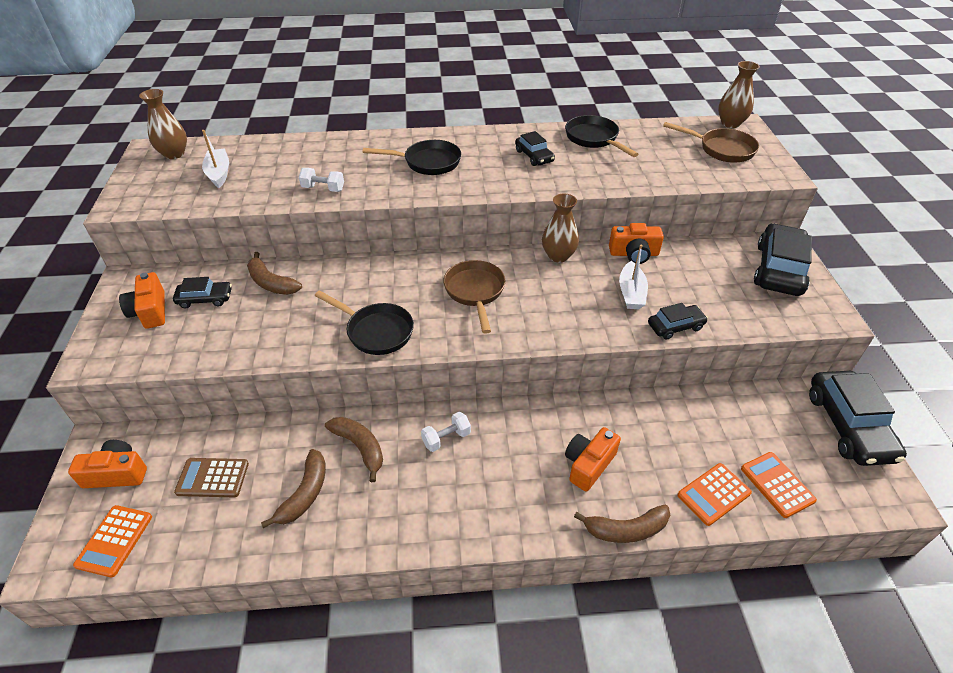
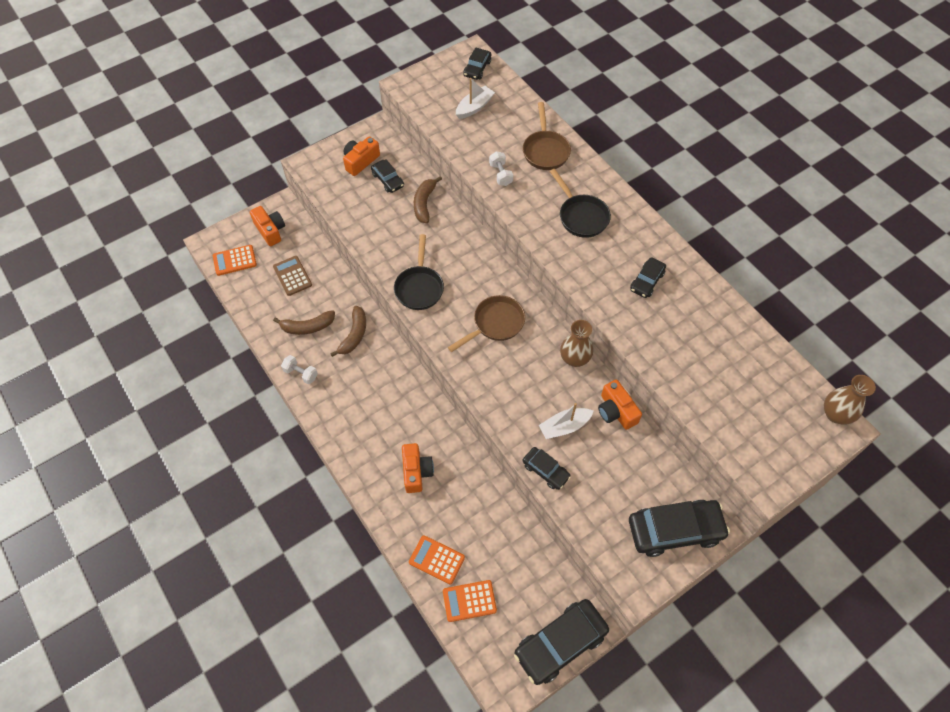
camera: 60 degrees right, 15 degrees up
(174, 154) = (477, 68): brown vase -> black car
(446, 438) = (388, 378): white dumbbell -> white dumbbell (301, 373)
(588, 464) = (416, 472): orange camera -> orange camera turned 75 degrees clockwise
(594, 139) = (710, 313): black pan -> none
(626, 529) = (378, 513): brown banana -> none
(722, 149) = (776, 420): brown pan -> brown pan (545, 150)
(777, 484) = (469, 601): orange calculator -> orange calculator turned 135 degrees counterclockwise

